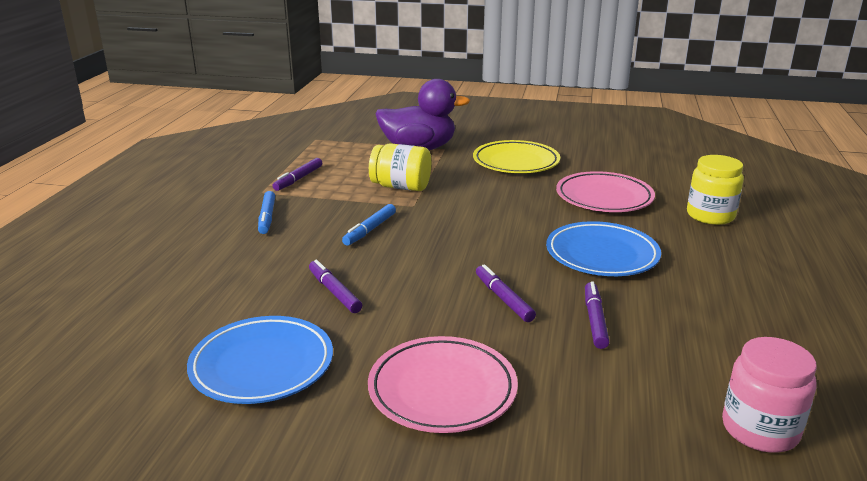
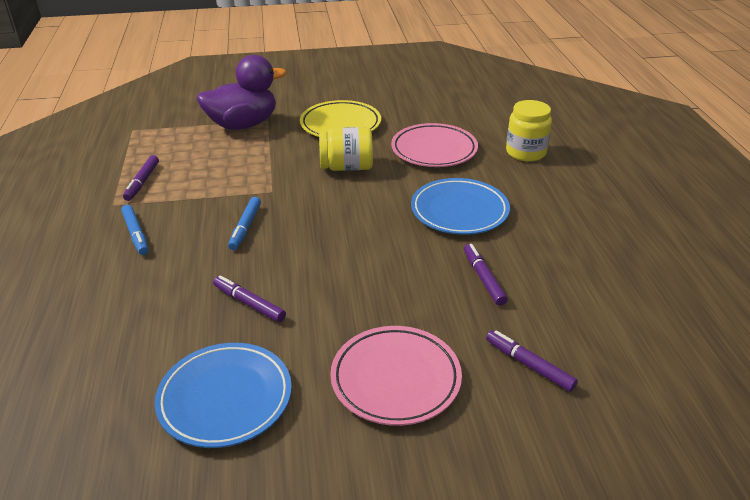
camera: 20 degrees left, 10 degrees up
(401, 187) = (249, 172): yellow jar -> yellow jar (347, 167)
(503, 299) = (401, 275): purple marker -> purple marker (529, 365)
(760, 429) = (643, 348): pink jar -> none

